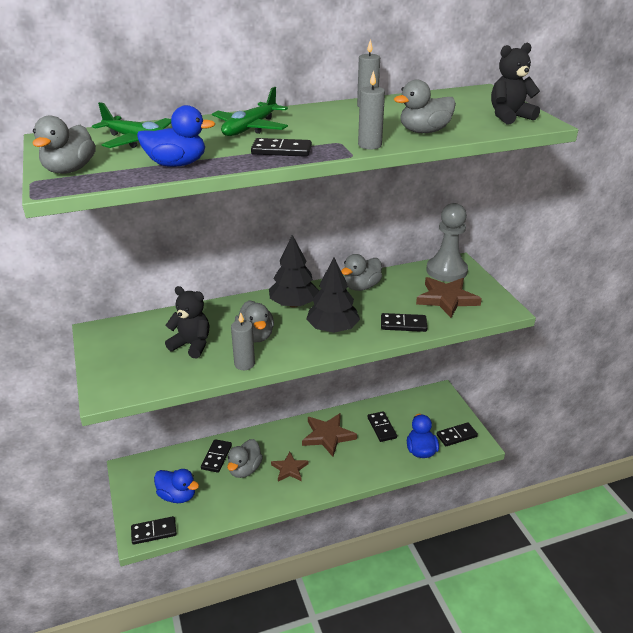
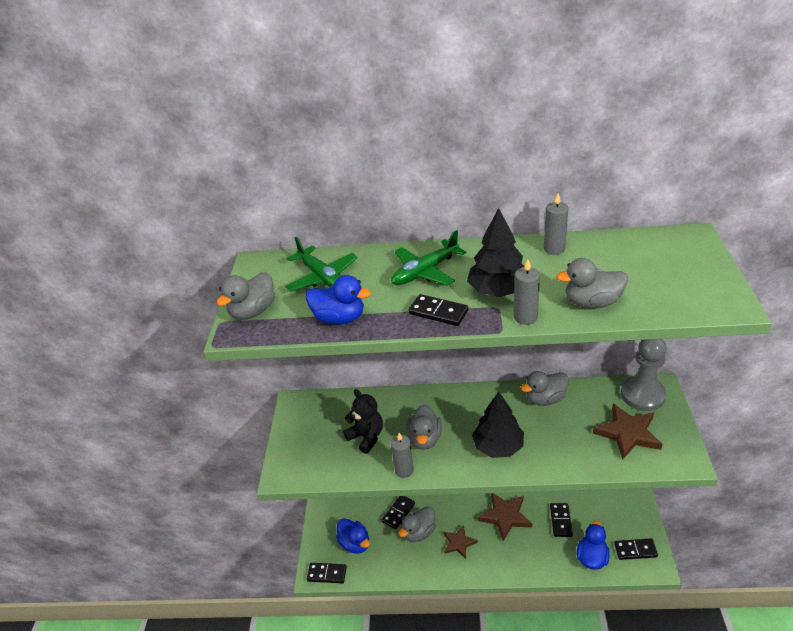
camera: 25 degrees right, 5 degrees up
(293, 304) = (472, 408): black tree -> black tree (498, 291)
(403, 324) = (569, 457): black domino -> none
(509, 117) = (699, 290): black teddy bear -> none

